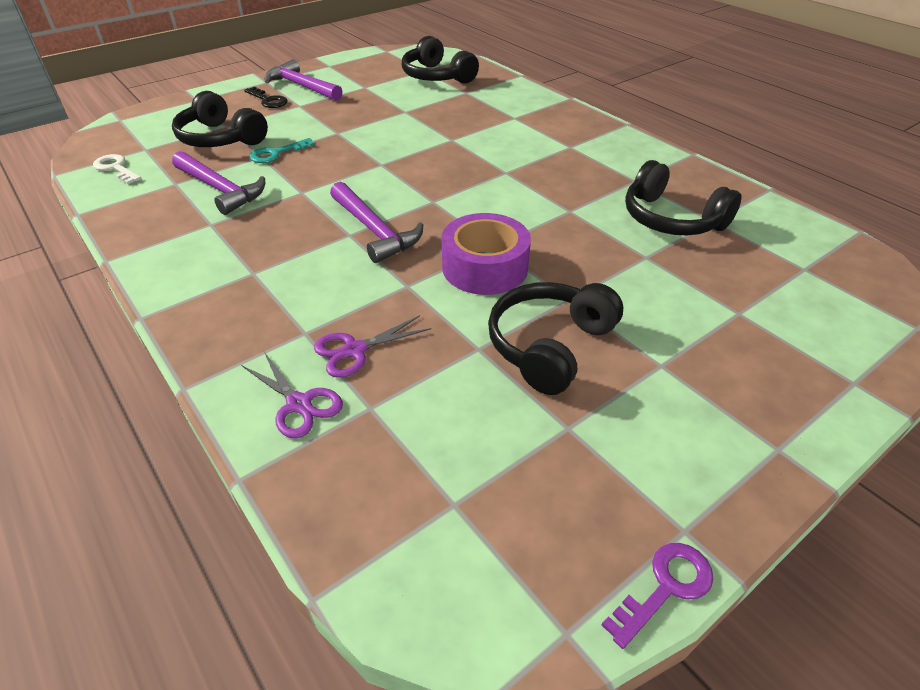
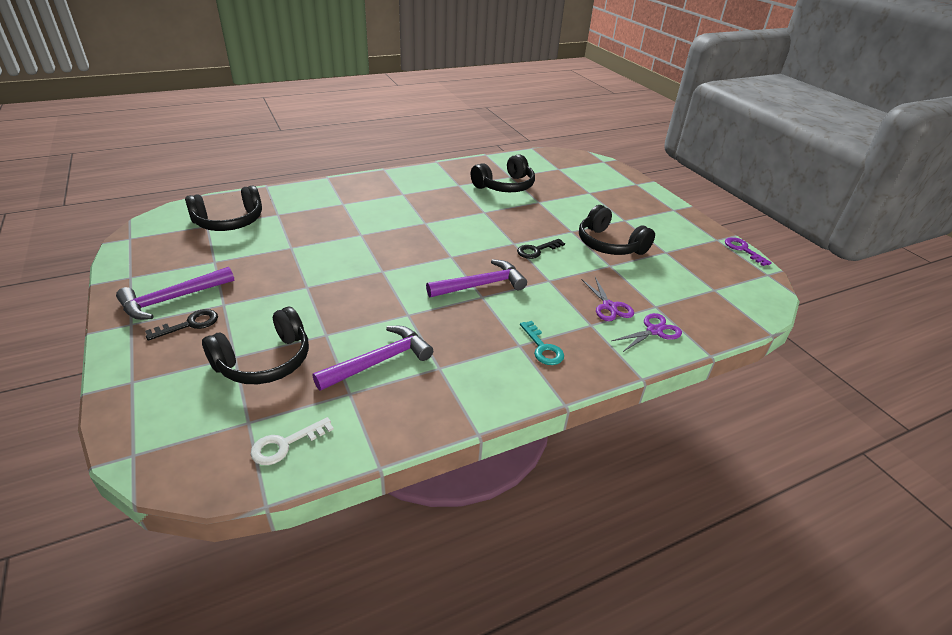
camera: 80 degrees left, 5 degrees down
(276, 153) = (326, 324): turquoise key -> turquoise key (543, 348)
(485, 267) = (536, 250): purple tape -> black key

